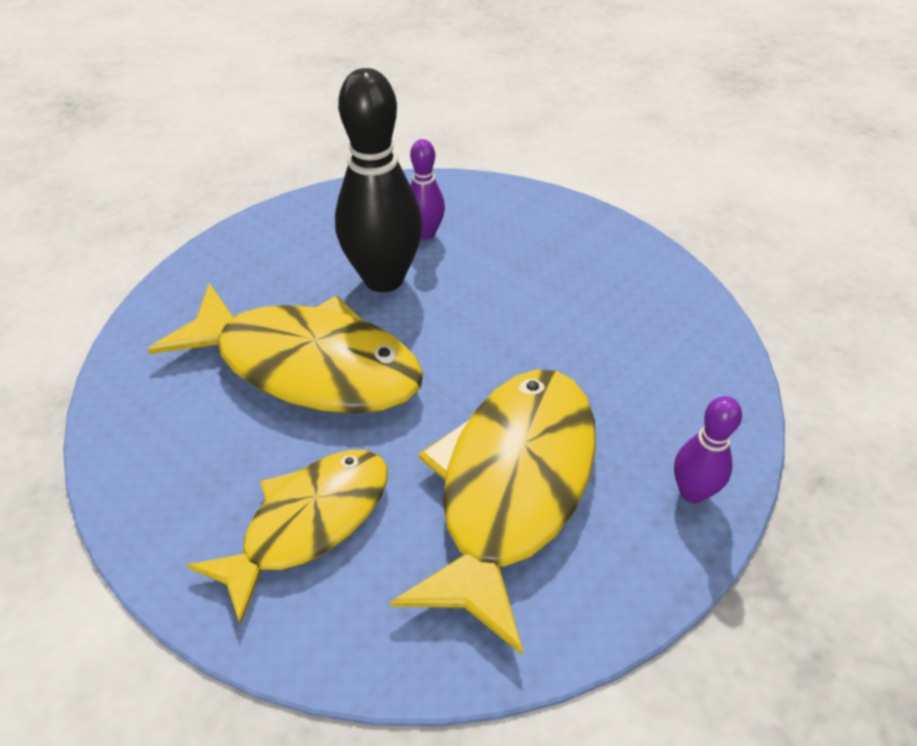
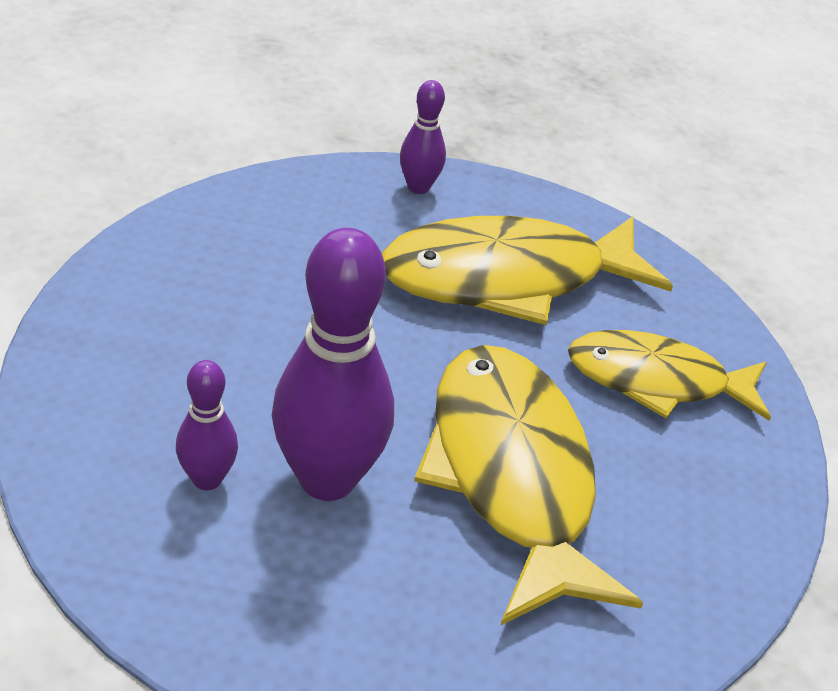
camera: 130 degrees left, 5 degrees down
(383, 279) = (327, 478): black bowling pin -> purple bowling pin

